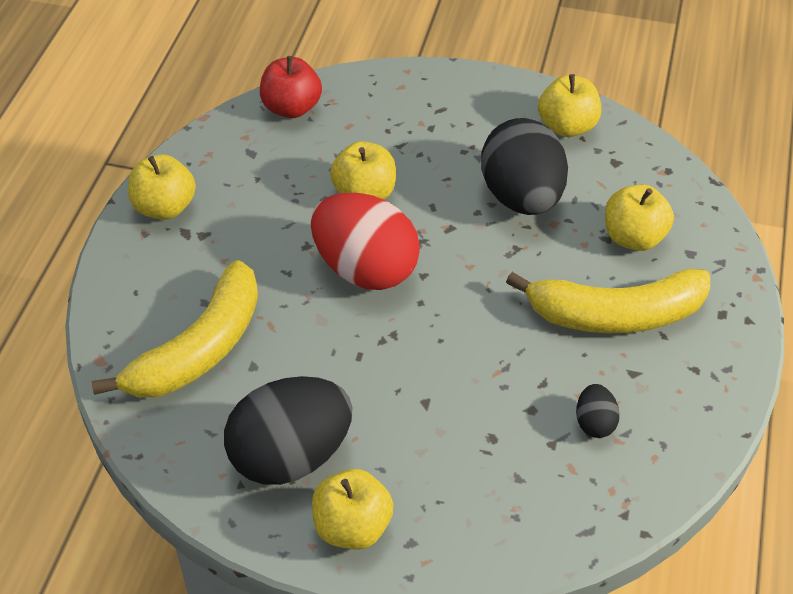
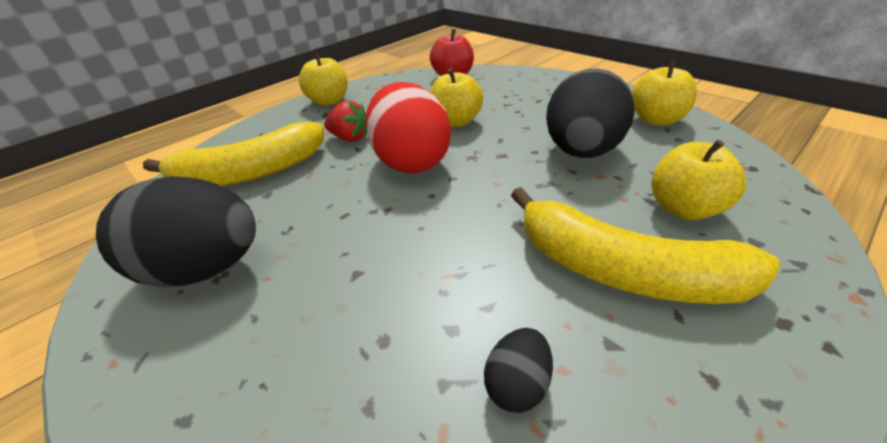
camera: 35 degrees right, 10 degrees down
(263, 260) = (350, 138): none -> red strawberry
(352, 527) = (162, 364): yellow apple -> none

